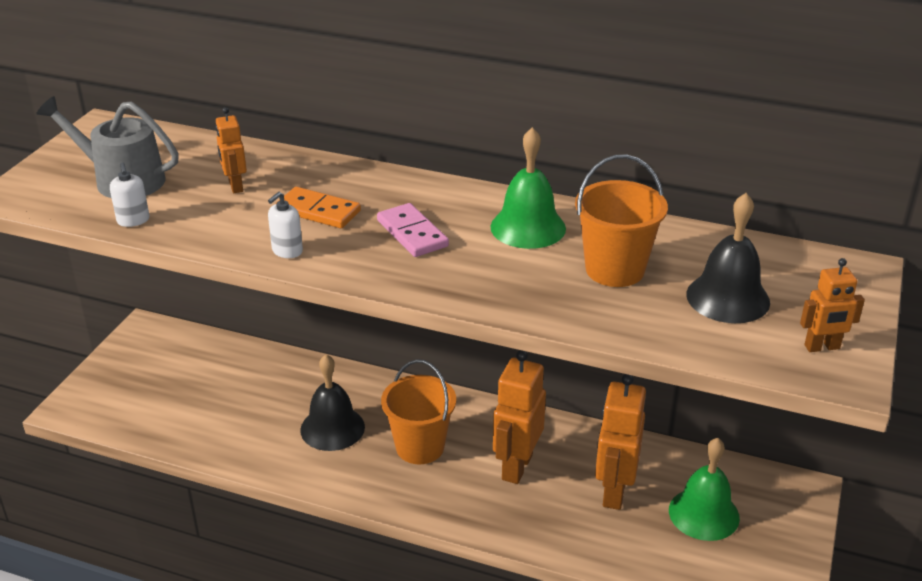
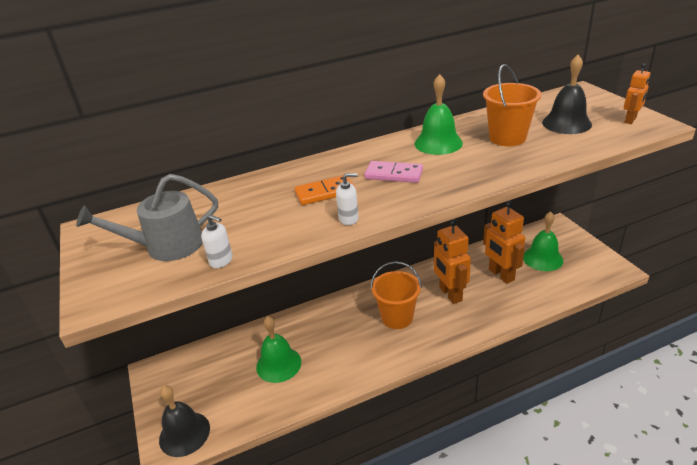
camera: 40 degrees left, 0 degrees up
(235, 186) = (251, 208): orange robot -> none
(246, 404) = (278, 364): none -> green bell
(287, 251) = (349, 218): white soap dispenser -> white soap dispenser turned 90 degrees counterclockwise
(332, 428) = (342, 341): black bell -> black bell (184, 433)

